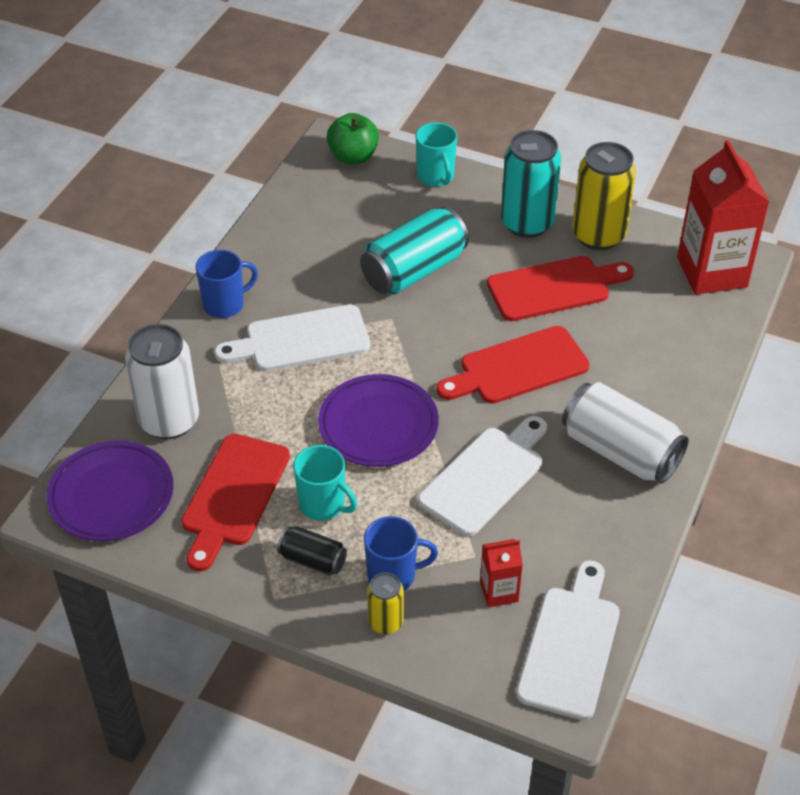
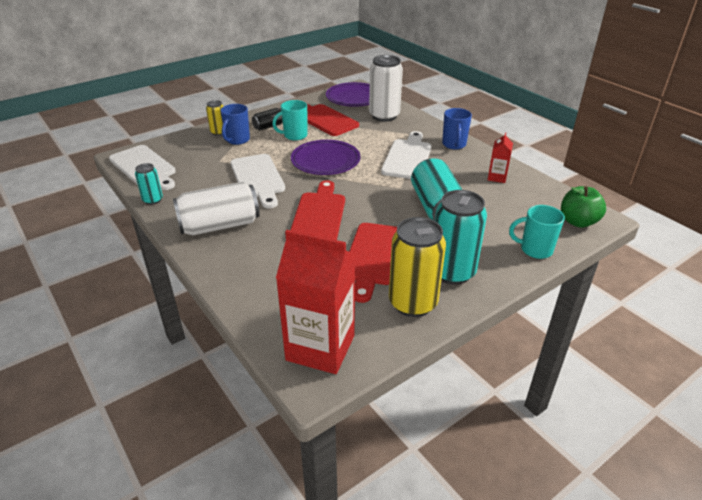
camera: 120 degrees right, 10 degrees down
(499, 591) = (194, 160): red carton -> red carton (497, 177)
(634, 564) = (153, 200): none -> turquoise can

